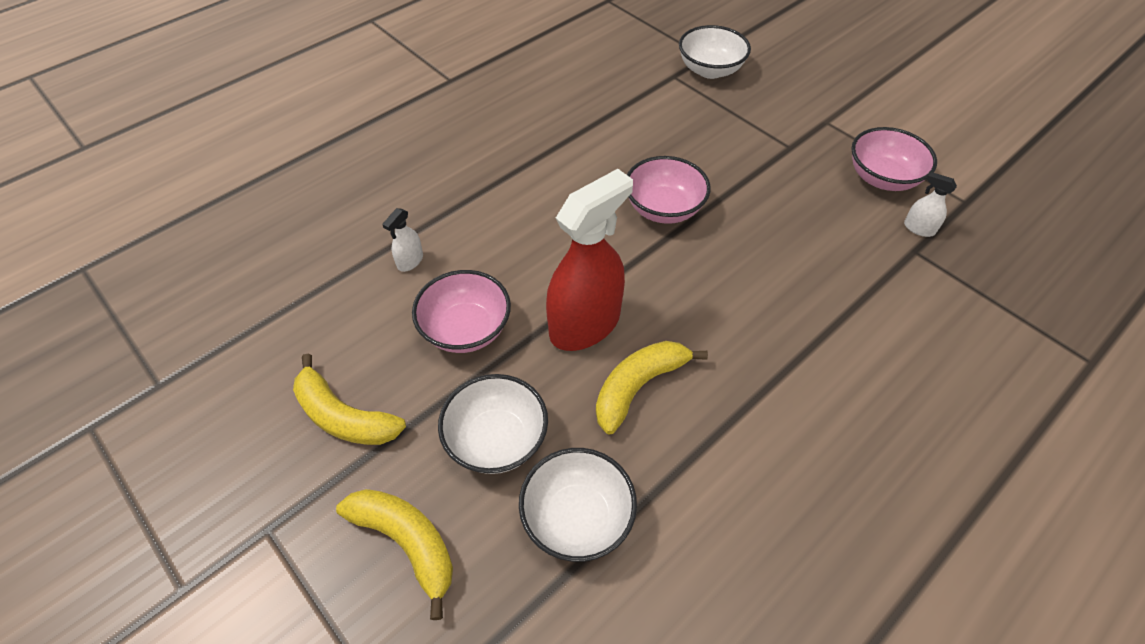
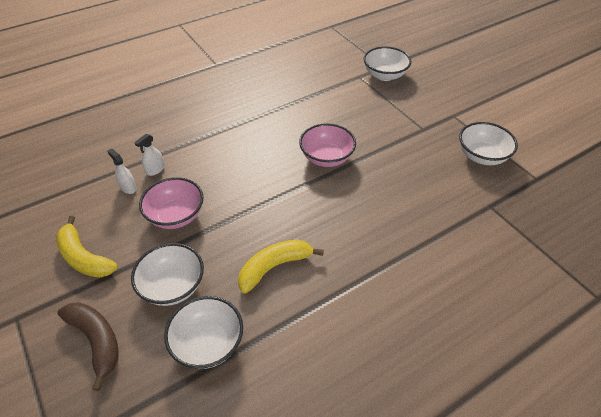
camera: 10 degrees right, 5 degrees down
(407, 543) = (96, 341): yellow banana -> brown banana
(585, 324) = (252, 223): red spray bottle -> none
(882, 178) = (482, 156): pink bowl -> white bowl
(918, 228) = (497, 192): white spray bottle -> white spray bottle (128, 188)

